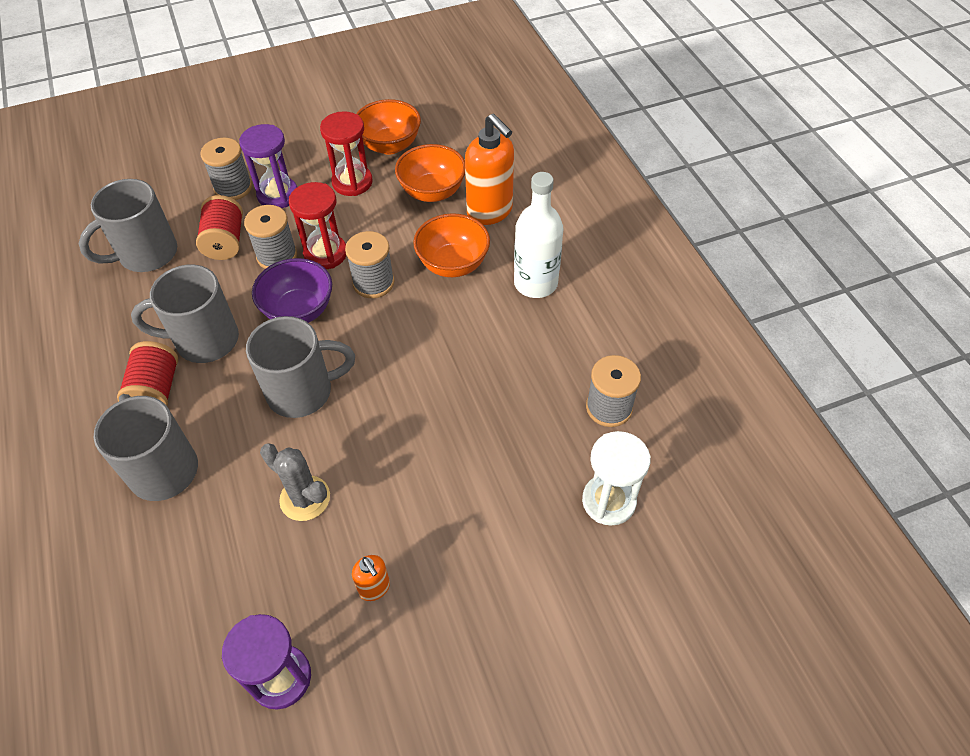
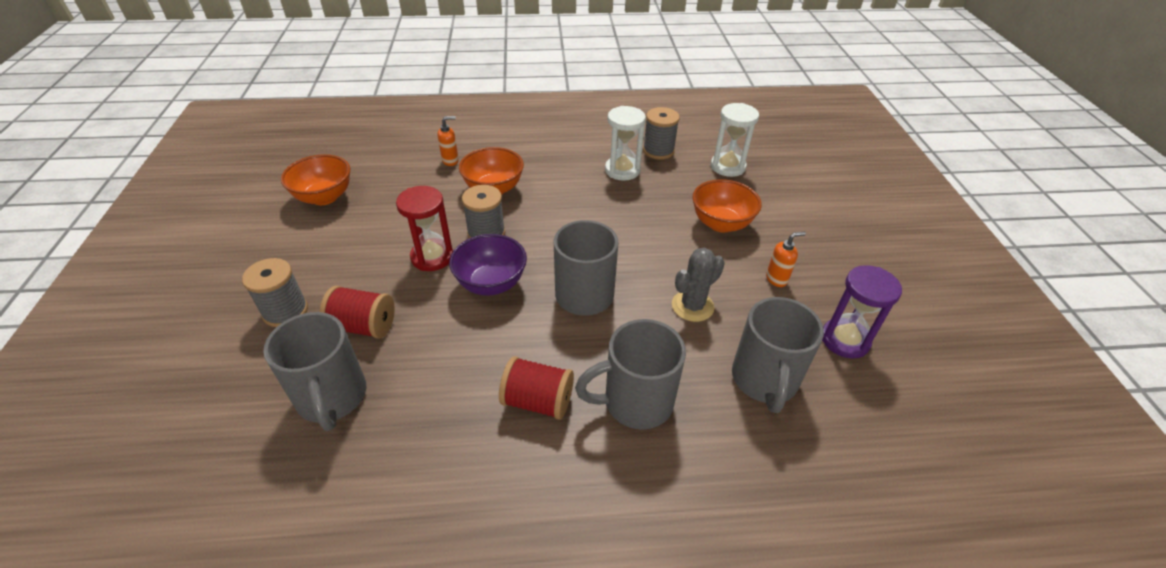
camera: 75 degrees left, 10 degrees down
(204, 340) = (491, 356): grey mug -> grey mug (764, 380)
(277, 256) = (412, 290): grey spool -> none
(278, 195) = (327, 278): purple hourglass -> none
(352, 182) = (352, 227): red hourglass -> none
(432, 192) = (405, 184): orange bowl -> orange bowl (721, 223)
(490, 212) = (450, 161): orange soap dispenser -> orange soap dispenser, size x0.49
(535, 283) = (537, 156): white bottle -> none
(543, 376) = (622, 170): none -> white hourglass

